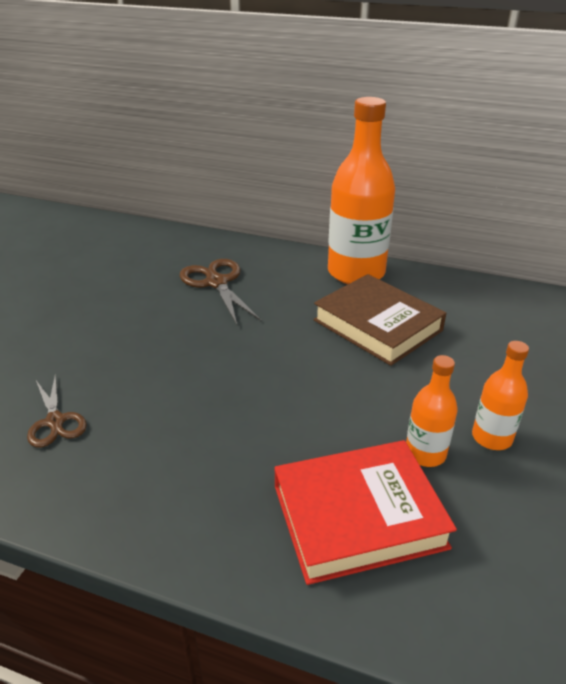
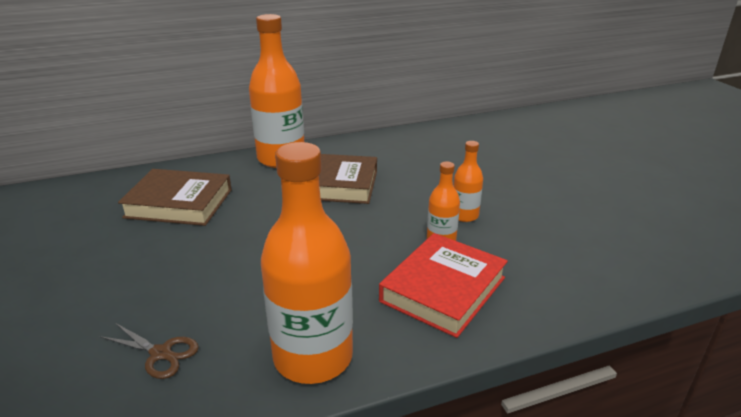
camera: 40 degrees left, 5 degrees down
(153, 505) = (313, 357): none -> orange bottle
(216, 283) = (179, 203): brown scissors -> brown book

